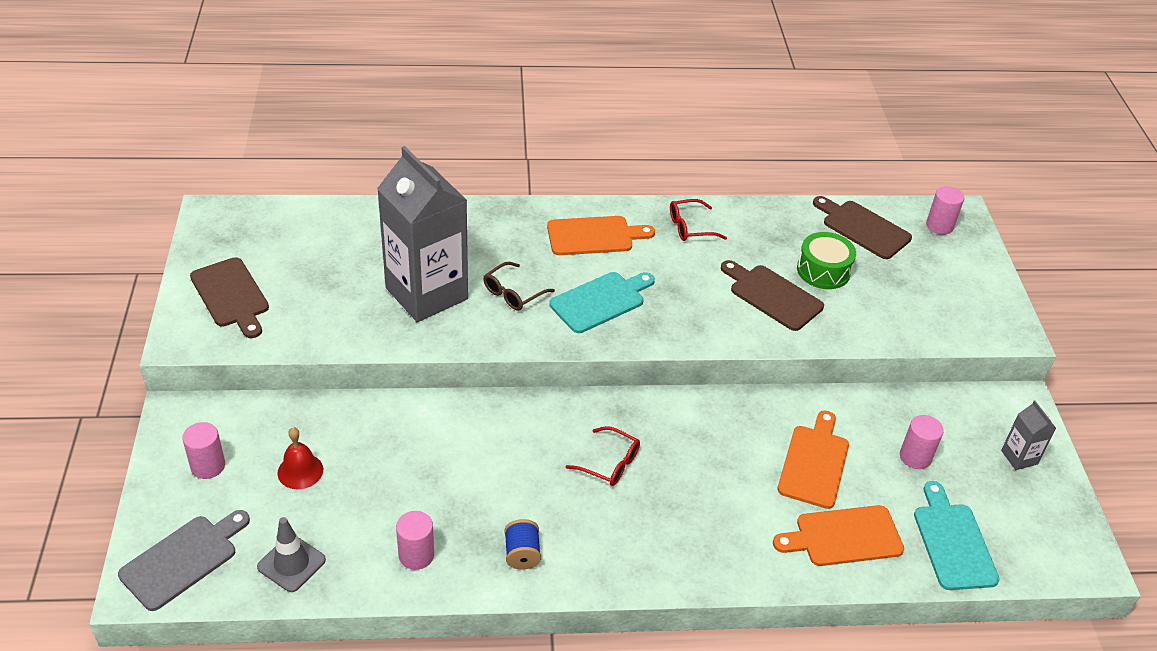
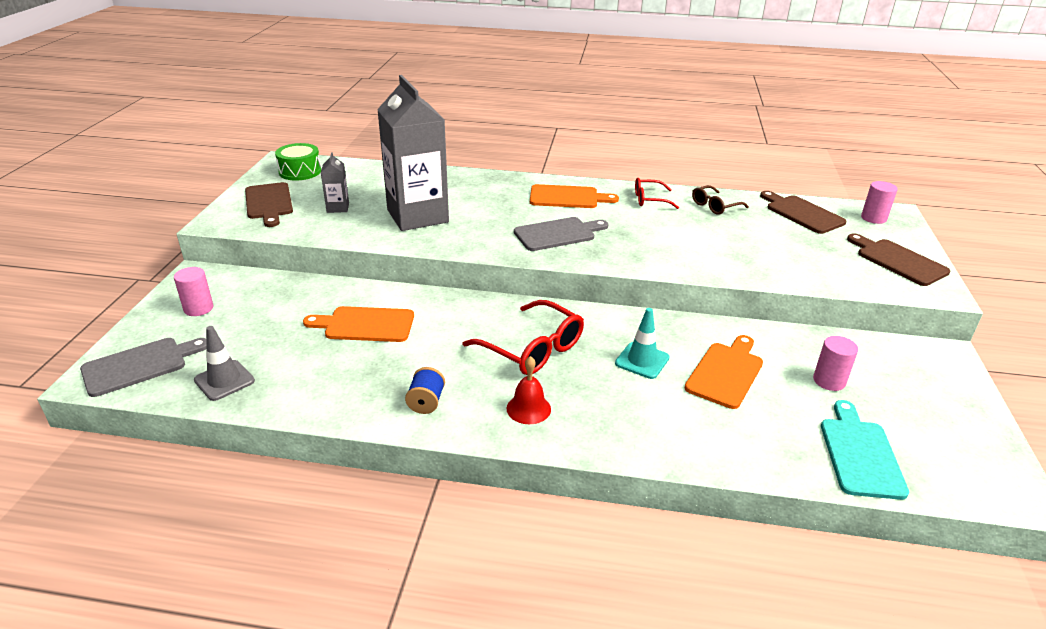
camera: 15 degrees right, 10 degrees down
(300, 471) = (268, 320): red bell -> red bell (528, 408)
(416, 555) = (332, 390): pink cylinder -> none
(514, 293) = (487, 222): brown glasses -> brown glasses (715, 206)
(601, 301) = (558, 234): turquoise cutting board -> grey cutting board
(609, 463) = (531, 348): red glasses -> red glasses, size x1.71
(727, 461) = (642, 360): none -> turquoise traffic cone
(772, 295) = (710, 245): brown cutting board -> brown cutting board (898, 261)
(823, 270) = (760, 235): green drum -> green drum (300, 171)
(843, 536) = (743, 433): orange cutting board -> orange cutting board (365, 324)
(1019, 457) = (939, 395): grey carton -> grey carton (338, 208)

